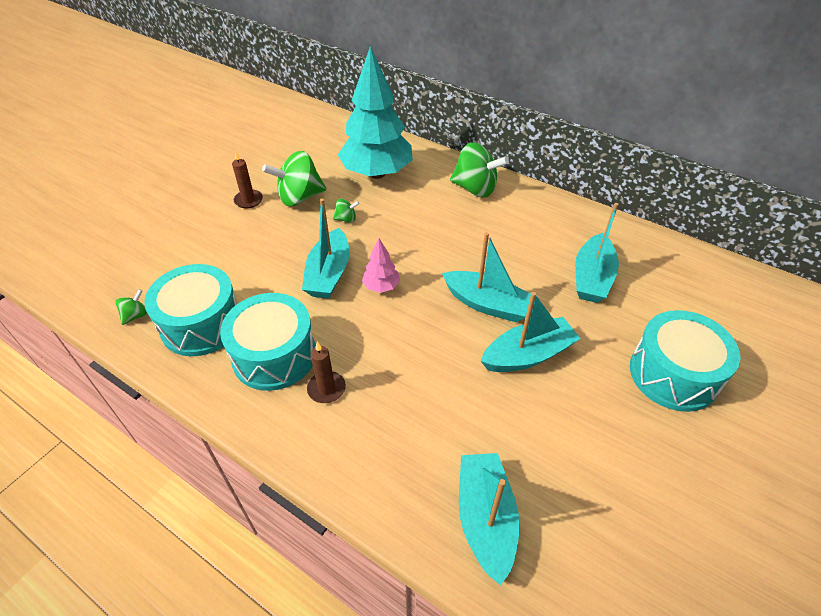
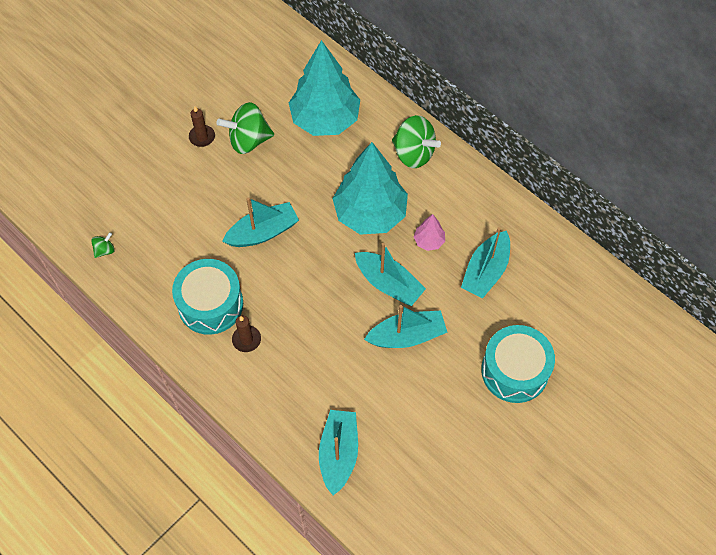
camera: 10 degrees right, 15 degrees up
(201, 324) = (156, 266): turquoise drum -> none
(328, 274) = (263, 232): turquoise boat -> turquoise boat turned 135 degrees counterclockwise
(346, 219) = (287, 173): green spinning top -> none
(381, 286) = (304, 252): pink tree -> pink tree (429, 241)
(445, 242) = (370, 214): none -> turquoise tree

